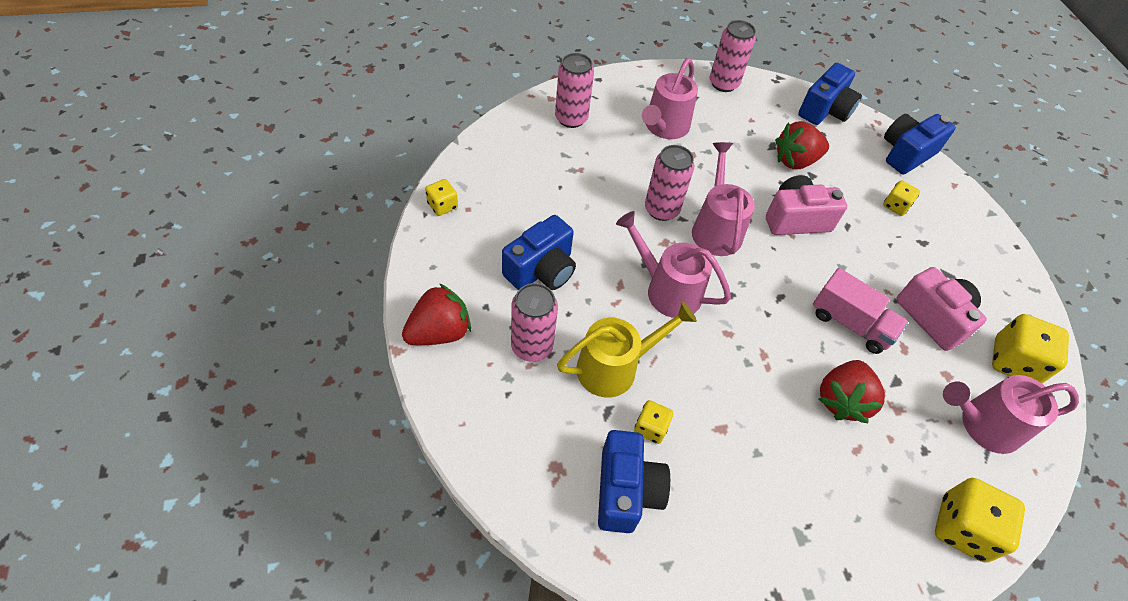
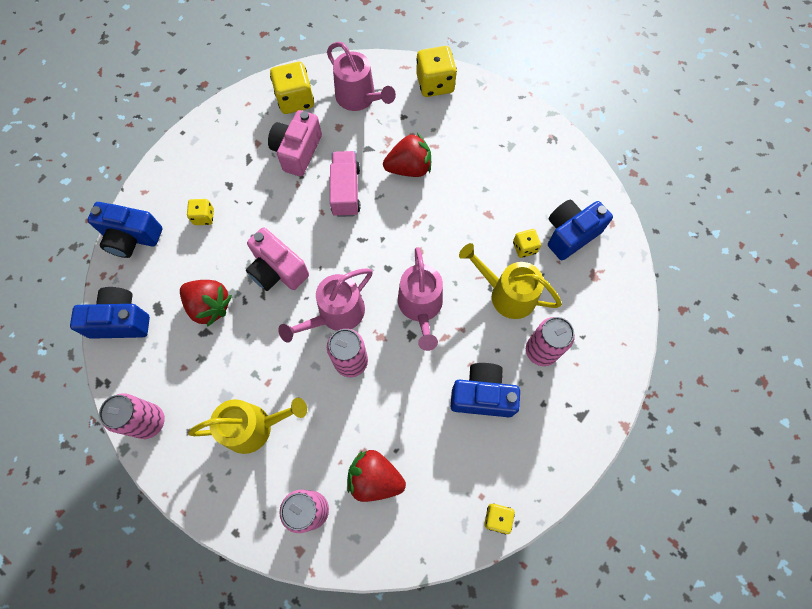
camera: 125 degrees left, 15 degrees up
(439, 332) = (588, 413): red strawberry -> red strawberry (375, 478)
(664, 127) = (255, 427): pink watering can -> yellow watering can

